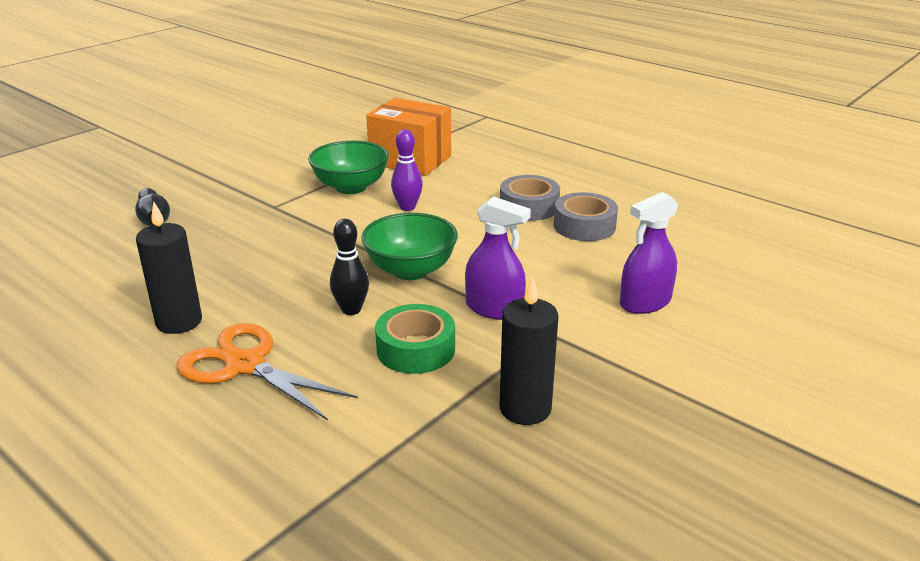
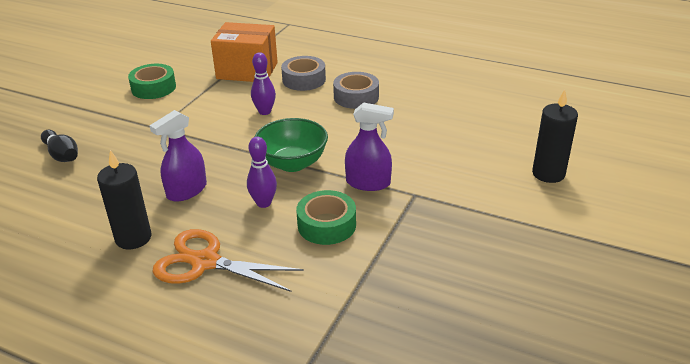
camera: 15 degrees left, 5 degrees up
(293, 164) = (153, 88): none -> green tape
(351, 187) = (211, 101): green bowl -> none
(351, 310) = (263, 203): black bowling pin -> purple bowling pin
(525, 408) = (423, 253): black candle -> black candle (548, 174)
(584, 226) = (403, 106): grey tape -> grey tape (304, 80)
(645, 302) = (470, 159): purple spray bottle -> purple spray bottle (187, 190)

